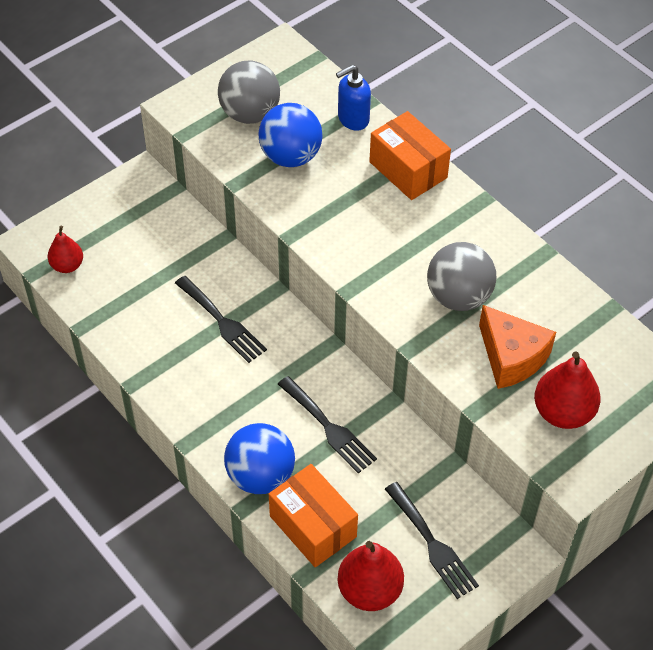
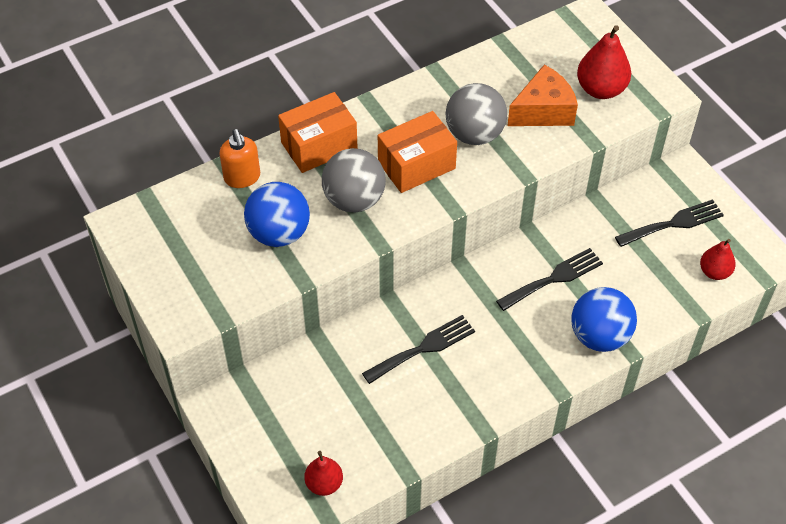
camera: 80 degrees left, 0 degrees up
(250, 114) = (211, 261): grey ball -> grey ball (354, 200)
(313, 526) = (653, 303): orange box -> orange box (416, 165)
(353, 119) = (242, 178): blue soap dispenser -> orange soap dispenser
(369, 590) = (714, 272): red pear -> red pear, size x0.62

